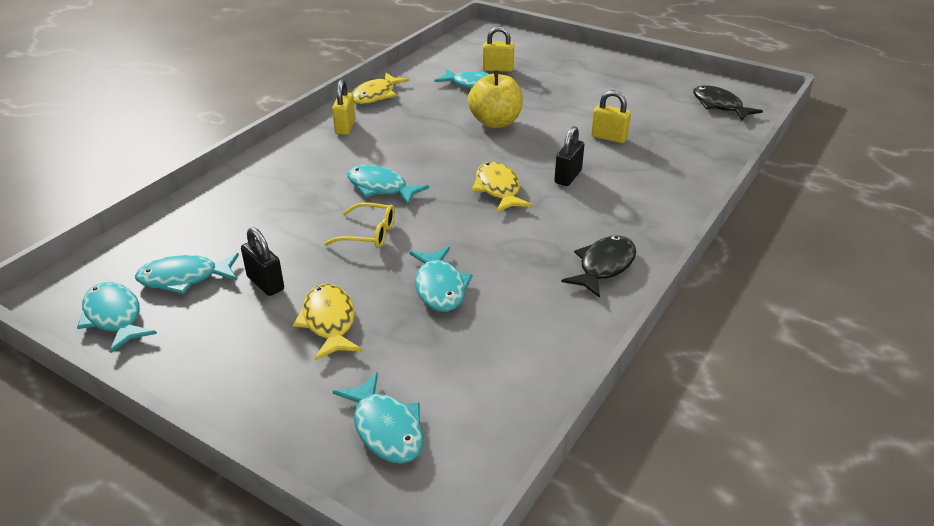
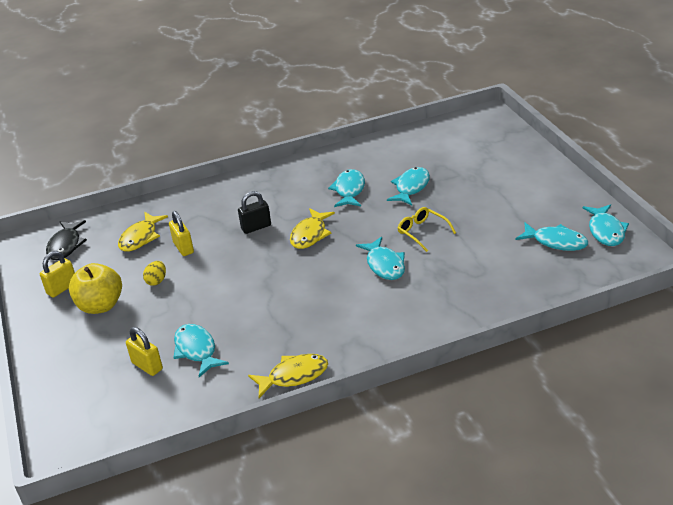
camera: 140 degrees left, 0 degrees up
(265, 283) = (507, 222): black padlock -> none
(329, 322) = (484, 190): yellow fish -> yellow fish (140, 237)
(345, 127) = (358, 341): yellow padlock -> yellow padlock (62, 288)
(386, 428) = (489, 141): turquoise fish -> turquoise fish (349, 190)
(495, 122) = (237, 295): yellow apple -> yellow apple (101, 305)
(585, 110) = (157, 281): none -> yellow egg
(604, 266) = (315, 170): black fish -> none

